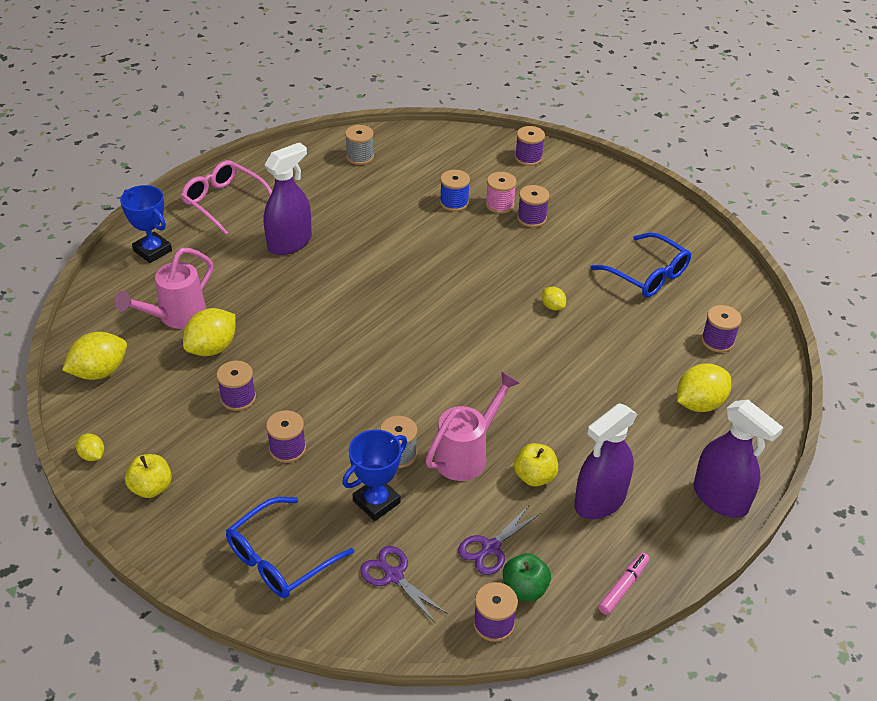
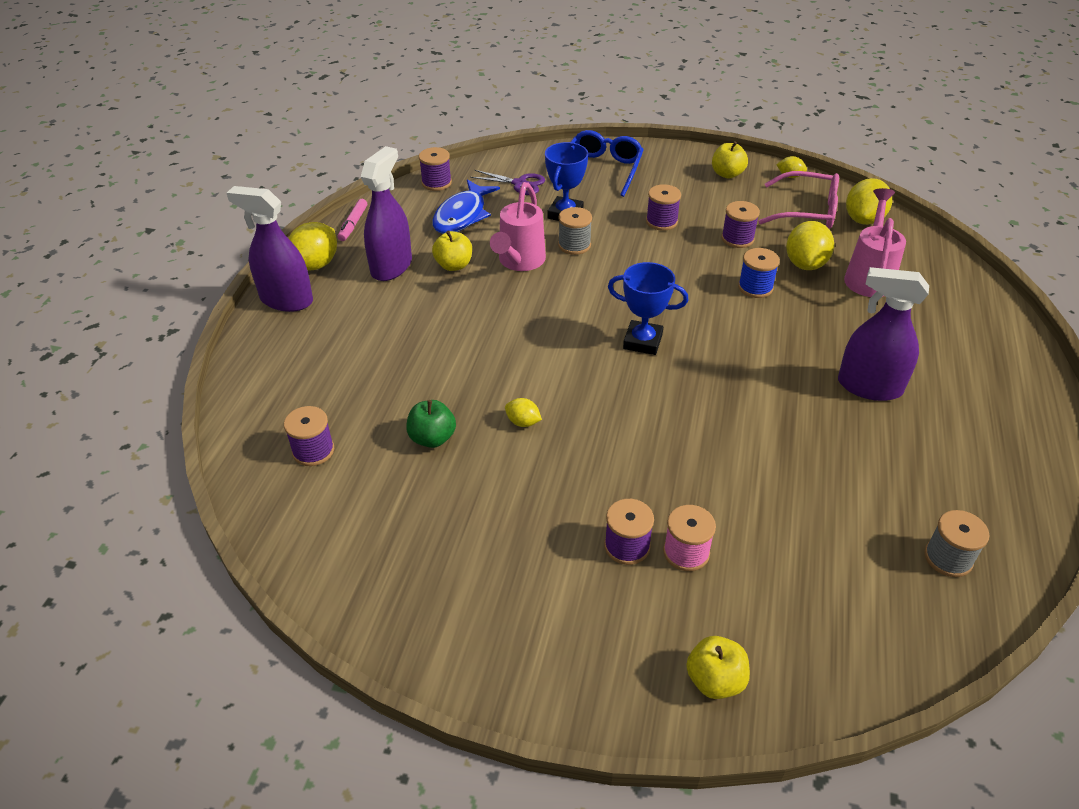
camera: 155 degrees right, 0 degrees up
(152, 251) = (981, 325): blue trophy -> blue trophy (642, 341)
(224, 202) = (1003, 408): pink glasses -> pink glasses (807, 211)
(290, 243) = (869, 387): purple spray bottle -> purple spray bottle turned 90 degrees clockwise
(454, 202) = (748, 528): blue spool -> blue spool (755, 287)
(490, 548) = (462, 215): purple scissors -> blue fish
(524, 589) = (425, 203): green apple -> green apple (432, 438)
(528, 158) = (715, 680): purple spool -> yellow apple
(647, 275) = (426, 513): blue glasses -> none
(699, 403) = (321, 373): yellow lemon -> yellow lemon (316, 264)

